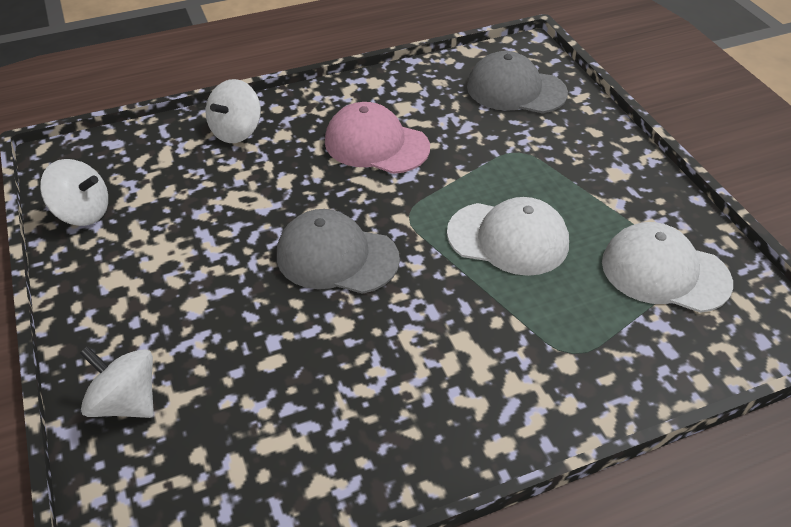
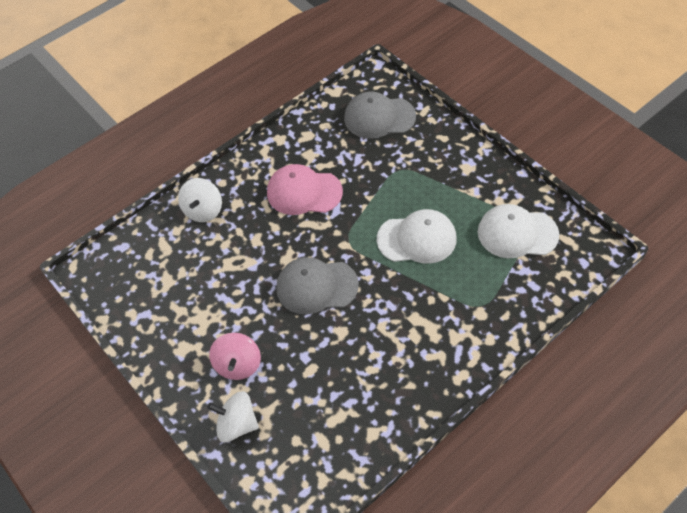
camera: 15 degrees left, 10 degrees up
(83, 212) = (133, 307): white spinning top -> none
(174, 322) = (238, 364): none -> pink spinning top

